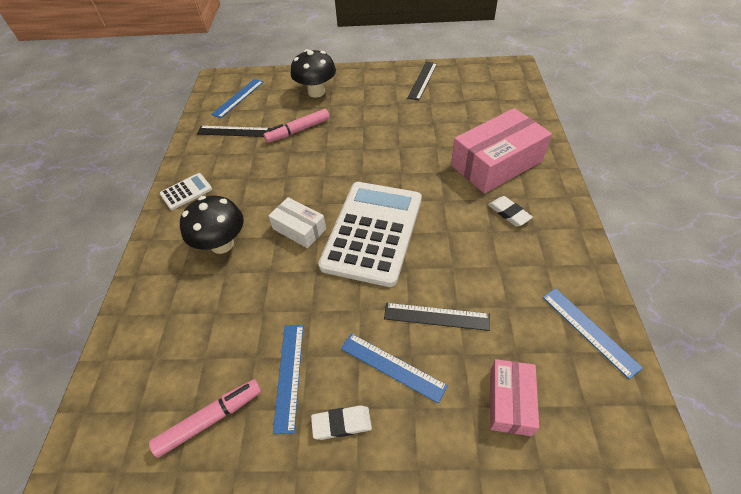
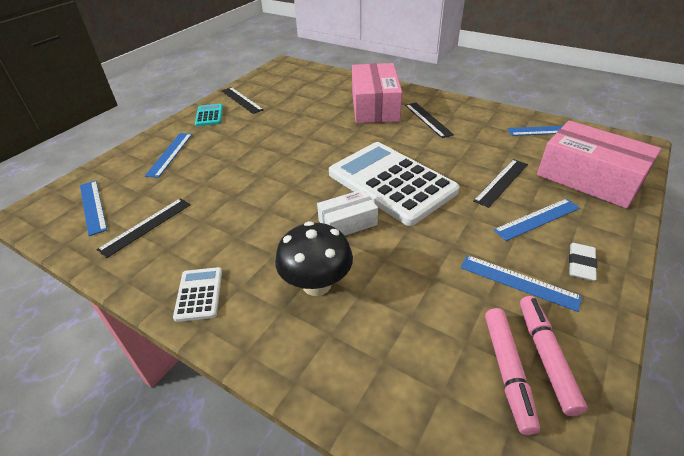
camera: 60 degrees left, 10 degrees down
(298, 131) = (210, 182): pink marker -> pink marker (507, 371)
(316, 92) = (170, 154): black mushroom -> blue ruler
(383, 78) = (209, 115): none -> turquoise calculator
(509, 213) = (428, 119): white eraser -> black ruler
(510, 401) = (589, 178): pink box -> pink box, size x1.85

